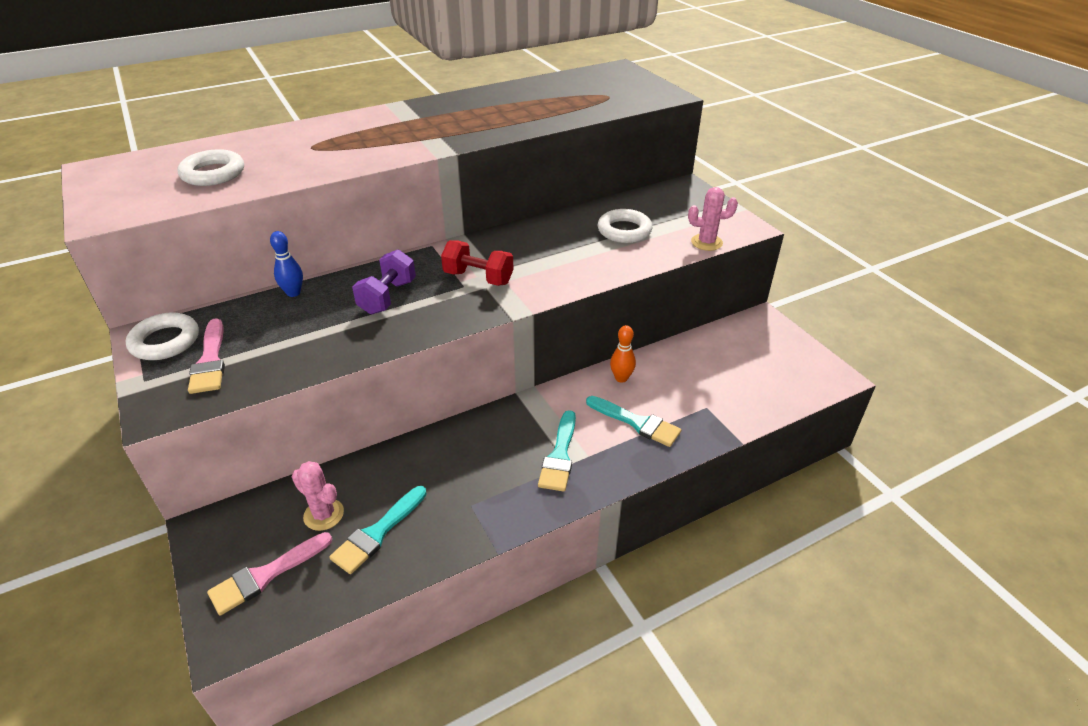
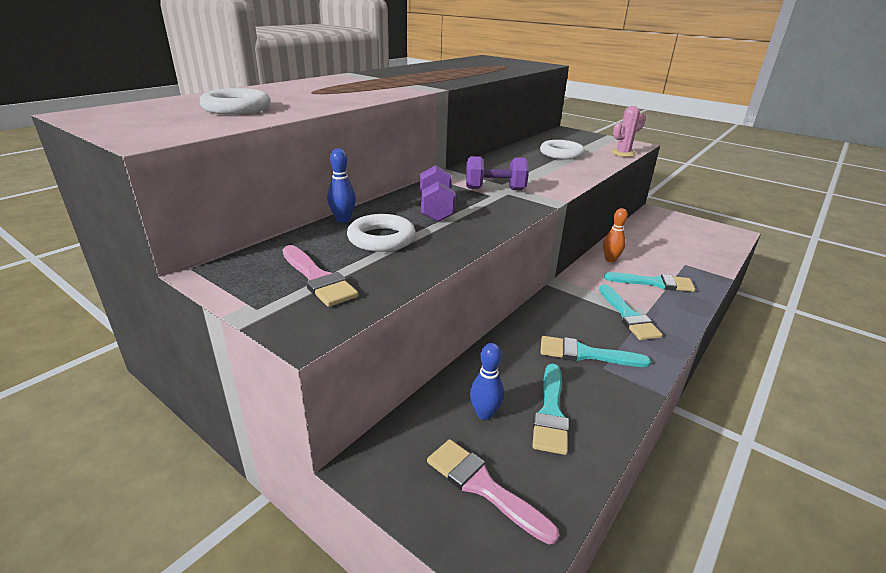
camera: 25 degrees left, 10 degrees down
(165, 341) = (245, 274): white ring -> white ring (381, 238)
(266, 575) = (483, 486): pink brush -> pink brush turned 105 degrees clockwise
(324, 514) = (484, 414): pink cactus -> blue bowling pin
(469, 485) = (585, 354): none -> turquoise brush
(478, 278) = (495, 189): red dumbbell -> purple dumbbell

